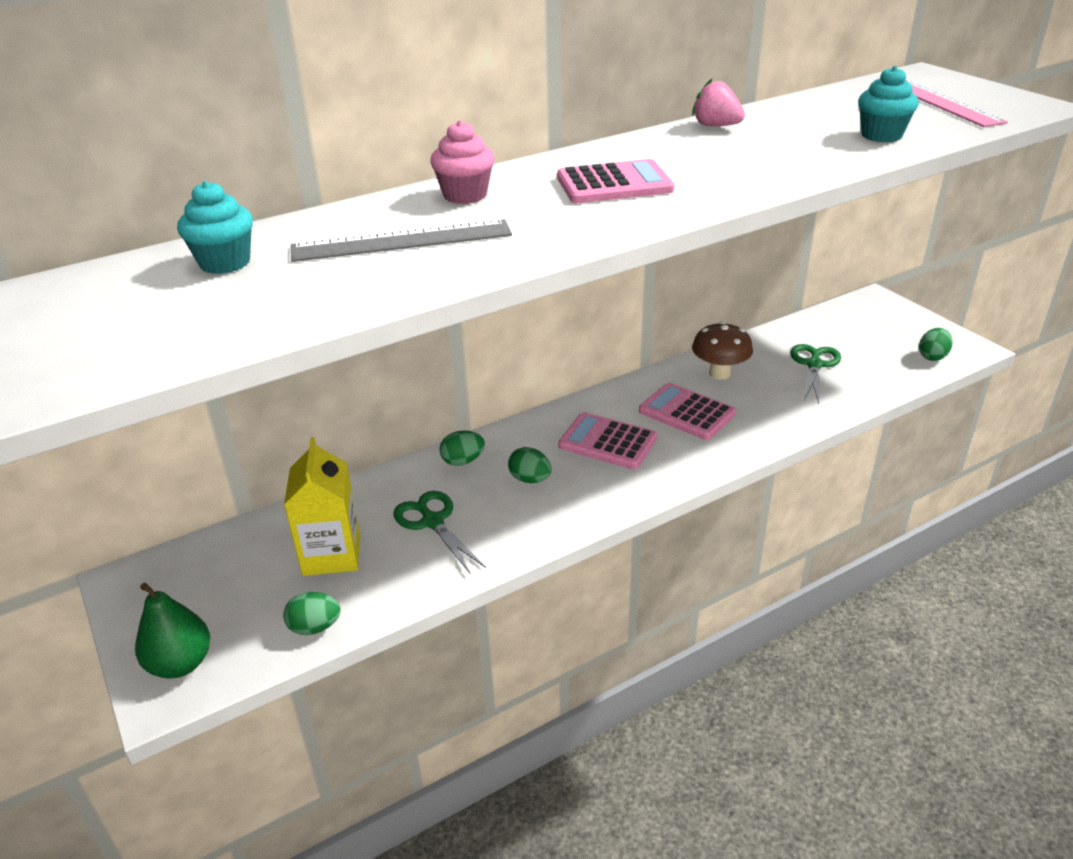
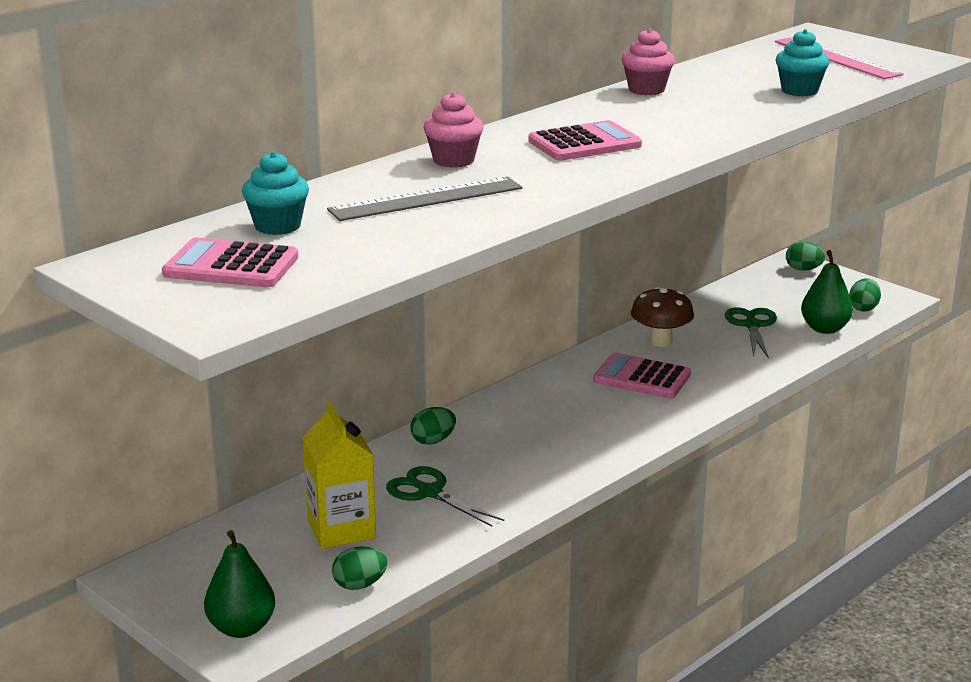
camera: 15 degrees left, 10 degrees down
(530, 479) = (510, 448): green egg -> green egg (803, 269)
(607, 442) = (574, 410): pink calculator -> pink calculator (231, 266)
(716, 126) = (646, 89): pink strawberry -> pink cupcake
(886, 376) = (824, 329): none -> green pear

